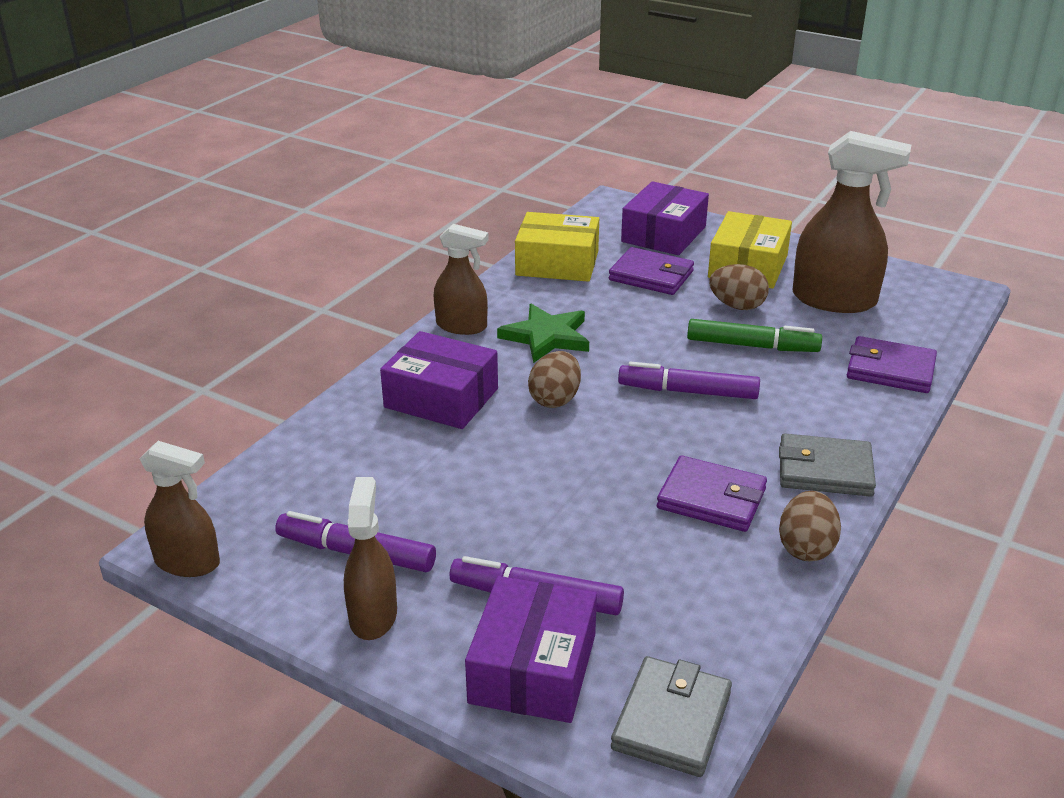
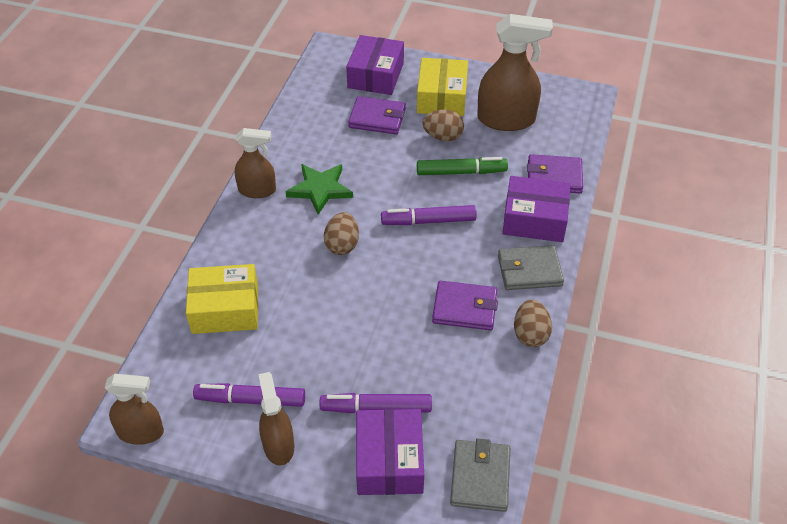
camera: 15 degrees left, 15 degrees up
(441, 398) = (264, 259): purple box -> purple box (534, 219)
(557, 263) = (307, 117): yellow box -> yellow box (225, 309)

